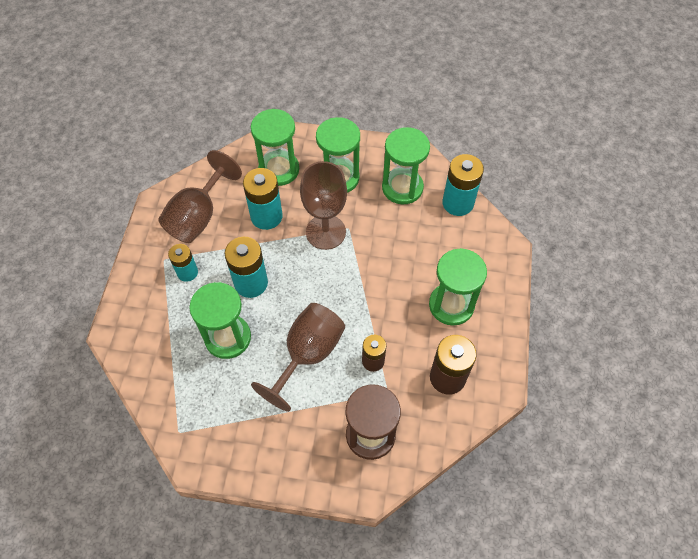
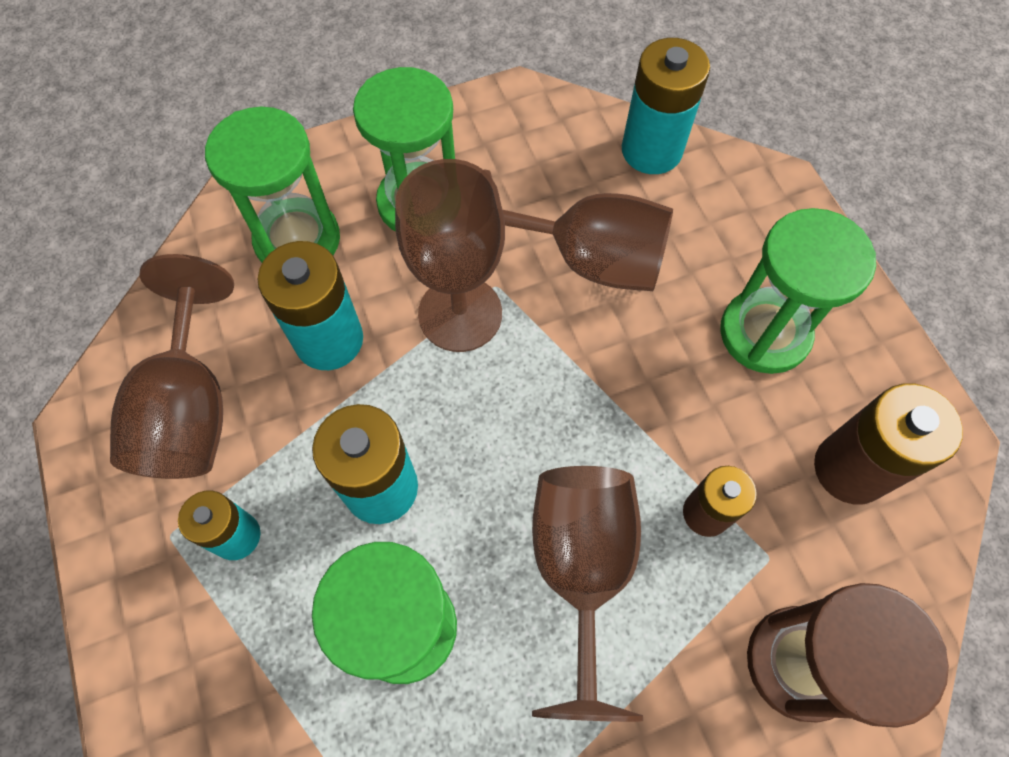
camera: 30 degrees left, 5 degrees up
(395, 236) = (587, 260): none -> brown goblet
(402, 187) = (542, 168): green hourglass -> none

